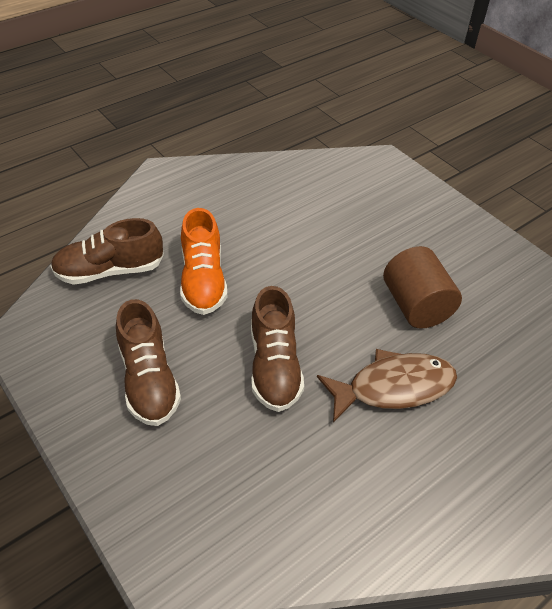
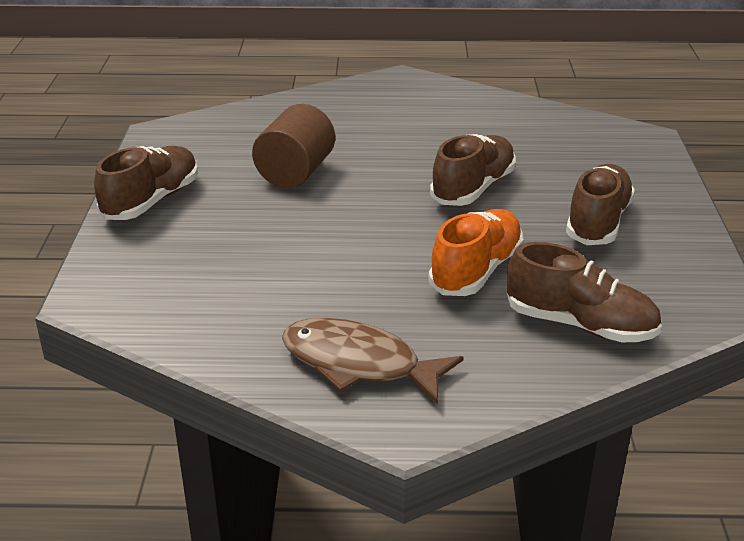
camera: 140 degrees left, 15 degrees down
(393, 387) = (391, 144): brown fish -> brown fish (359, 364)
(458, 229) = (151, 201): none -> brown shoe

